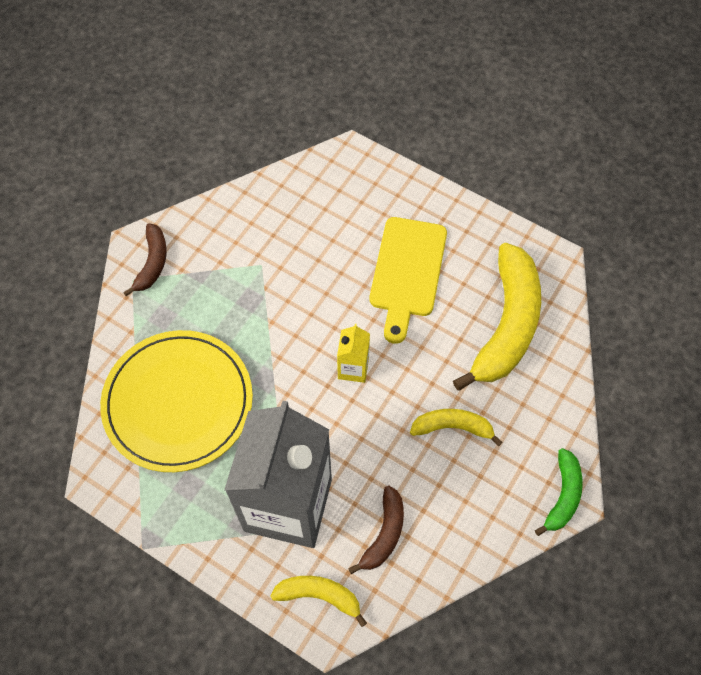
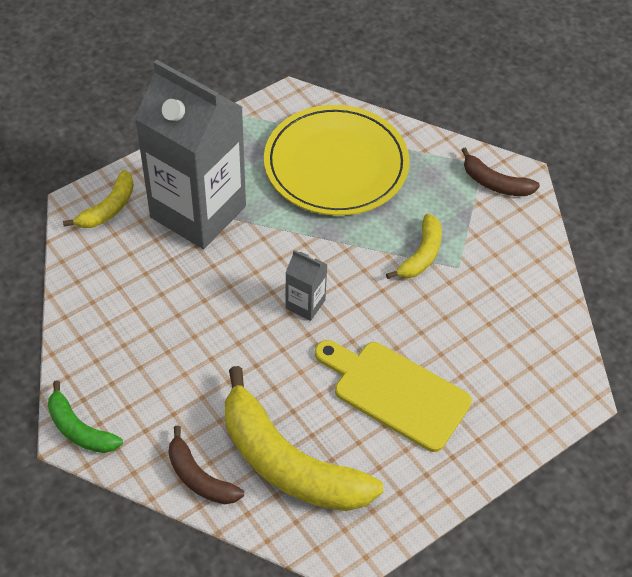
camera: 110 degrees right, 10 degrees down
(353, 368) = (305, 304): yellow carton -> grey carton
(384, 534) = (131, 271): brown banana -> brown banana (199, 477)
(452, 427) = (200, 364): yellow banana -> yellow banana (421, 254)

